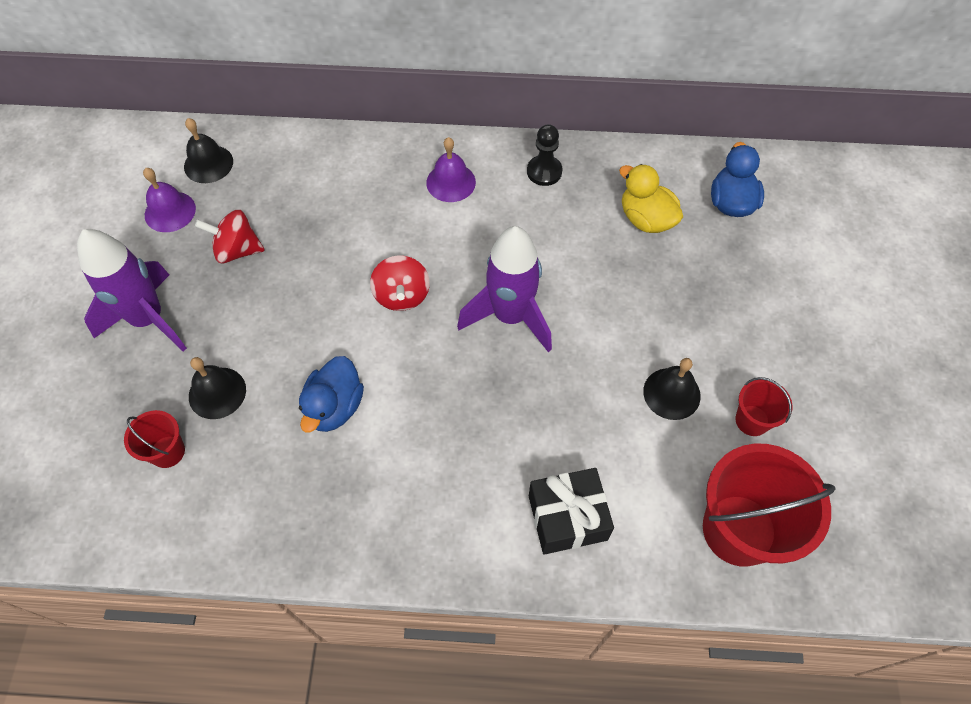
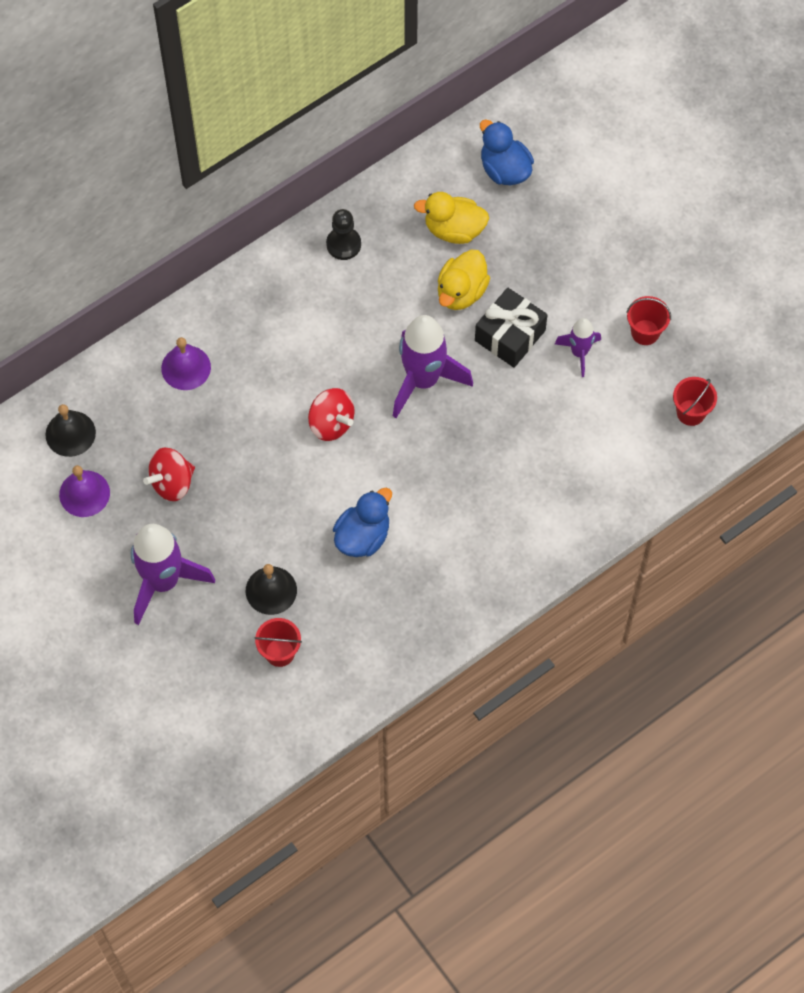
camera: 40 degrees left, 5 degrees up
(334, 407) = (363, 536): blue duck -> blue duck turned 120 degrees counterclockwise
(451, 182) = (280, 306): purple bell -> purple bell (186, 367)
(567, 517) = (580, 487): black gift -> black gift (510, 335)
(608, 270) = (461, 292): none -> yellow duck
(671, 393) = (579, 353): black bell -> purple rocket
(739, 530) = (691, 412): red bucket -> red bucket, size x0.49

